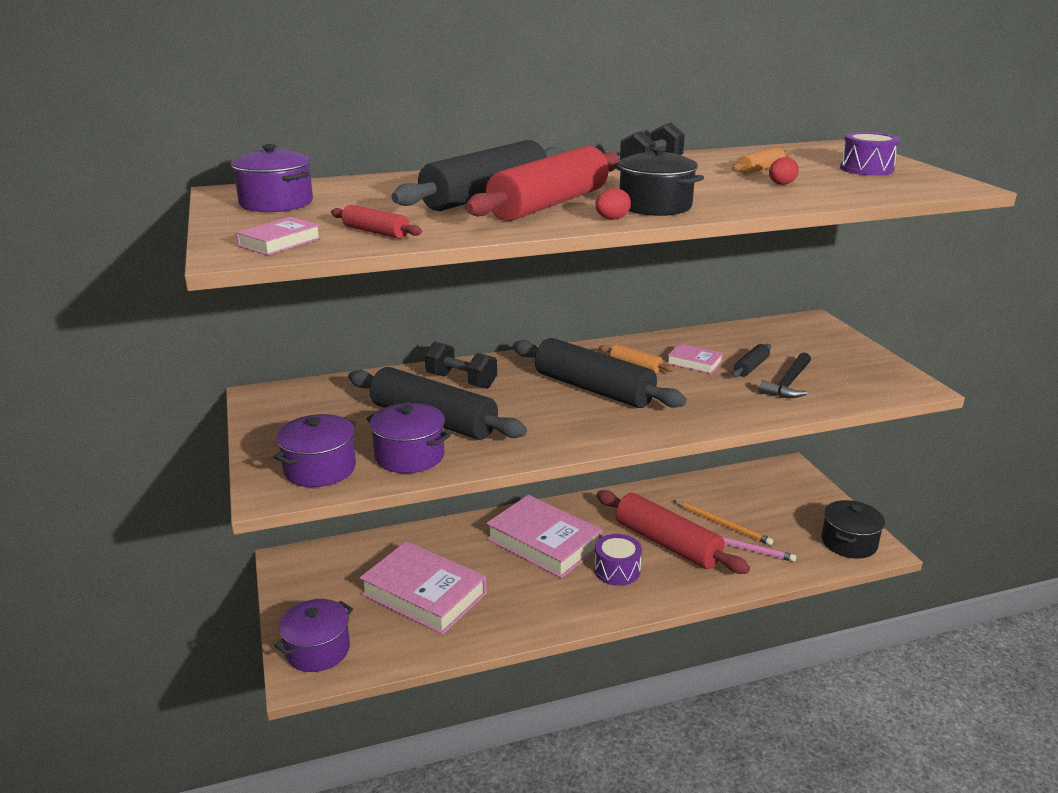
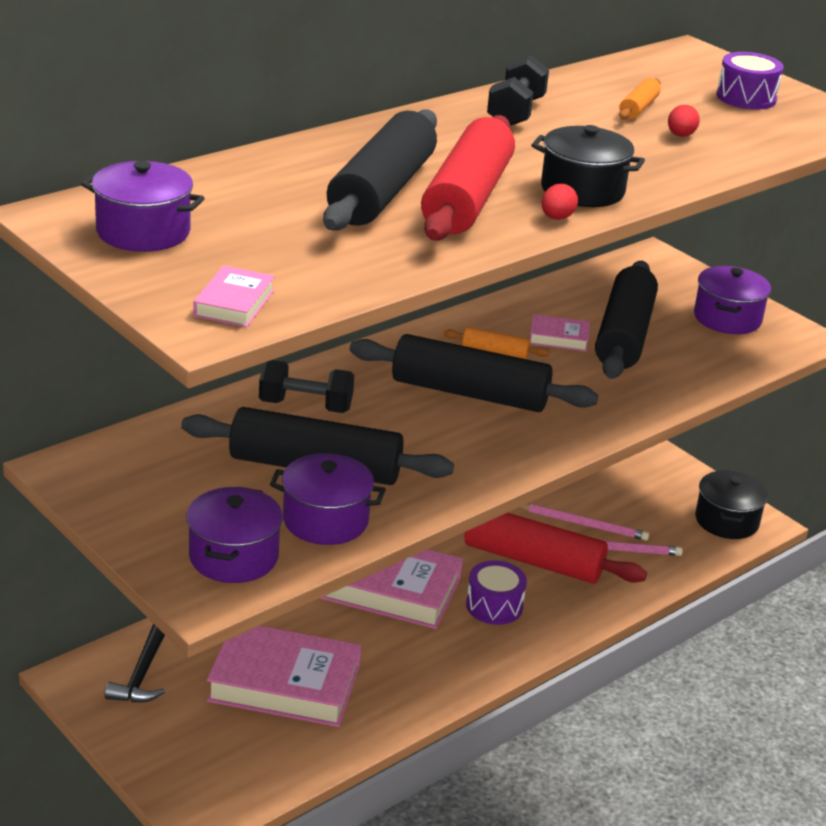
camera: 25 degrees left, 5 degrees up
(318, 650) = (199, 780): purple pot -> purple pot (727, 318)
(376, 232) = (324, 272): red rolling pin -> none
(723, 524) = (583, 524): orange pencil -> pink pencil
(751, 367) = (624, 335): black rolling pin -> black rolling pin, size x2.24
(788, 384) = (675, 353): black hammer -> black hammer (142, 673)

